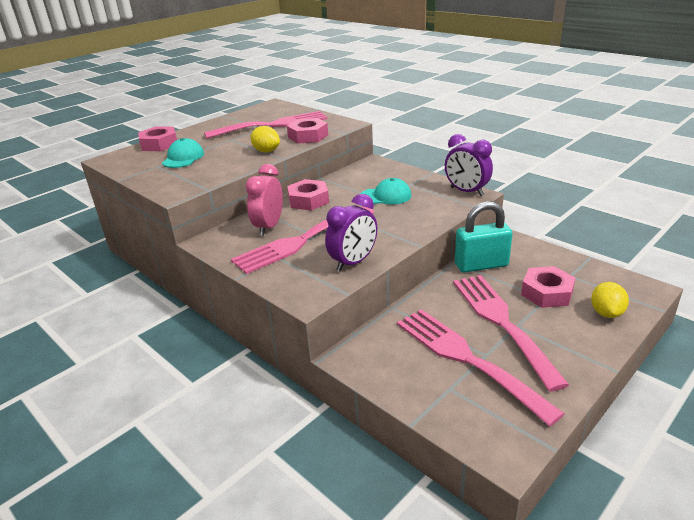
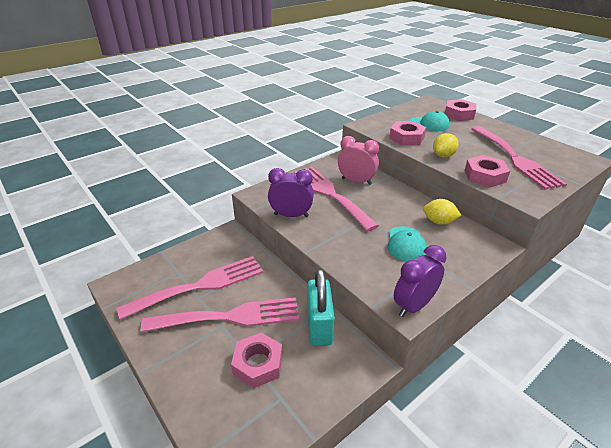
camera: 95 degrees right, 5 degrees up
(308, 200) = (400, 200): pink nut -> pink nut (406, 138)
(353, 262) = (291, 215): purple clock -> purple clock turned 135 degrees clockwise
(606, 313) = (209, 402): yellow lemon -> yellow lemon (439, 222)

